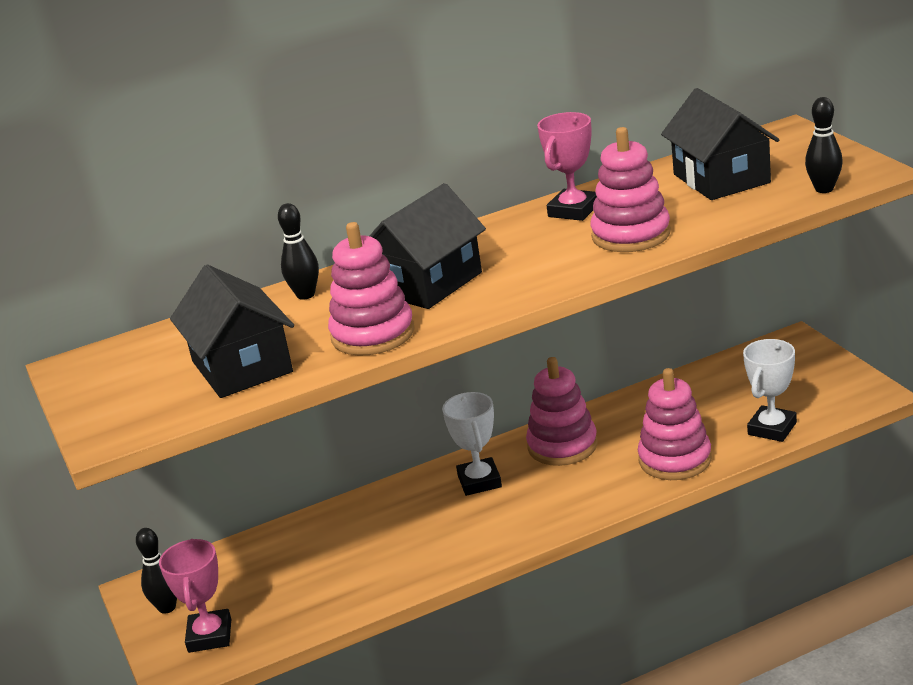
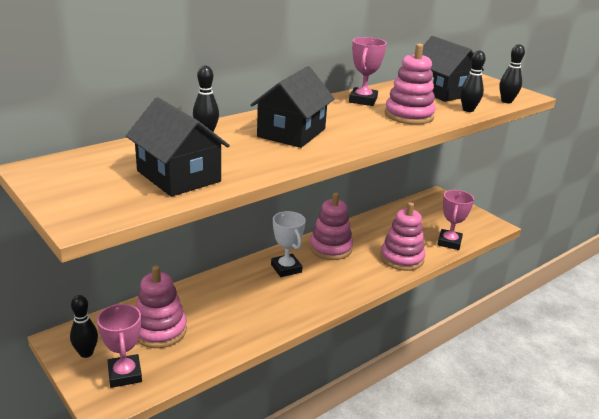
camera: 20 degrees left, 0 degrees up
(373, 334) = (269, 160): pink stacking toy -> pink stacking toy (159, 330)
(740, 214) = (468, 110): none -> black bowling pin
(772, 428) = (449, 242): white trophy -> pink trophy

